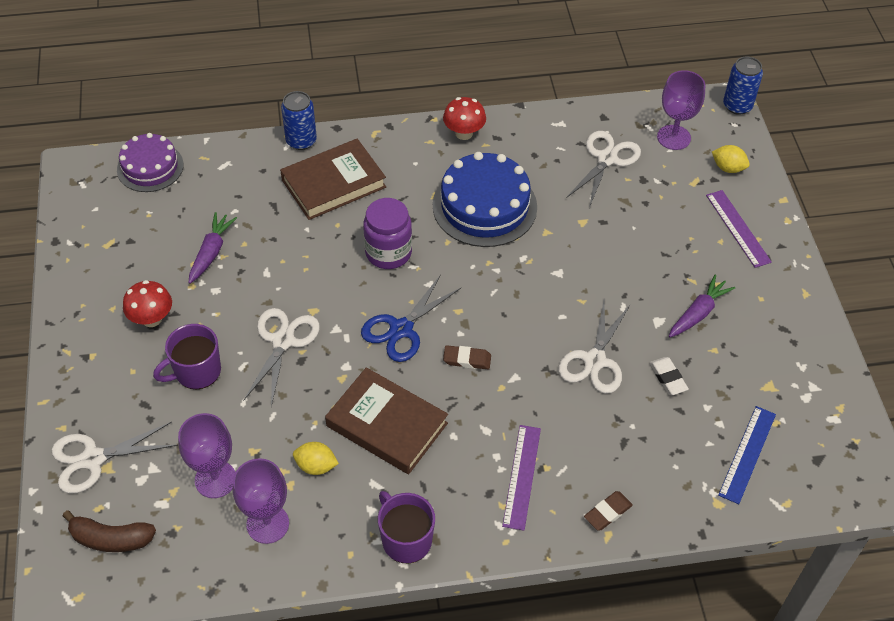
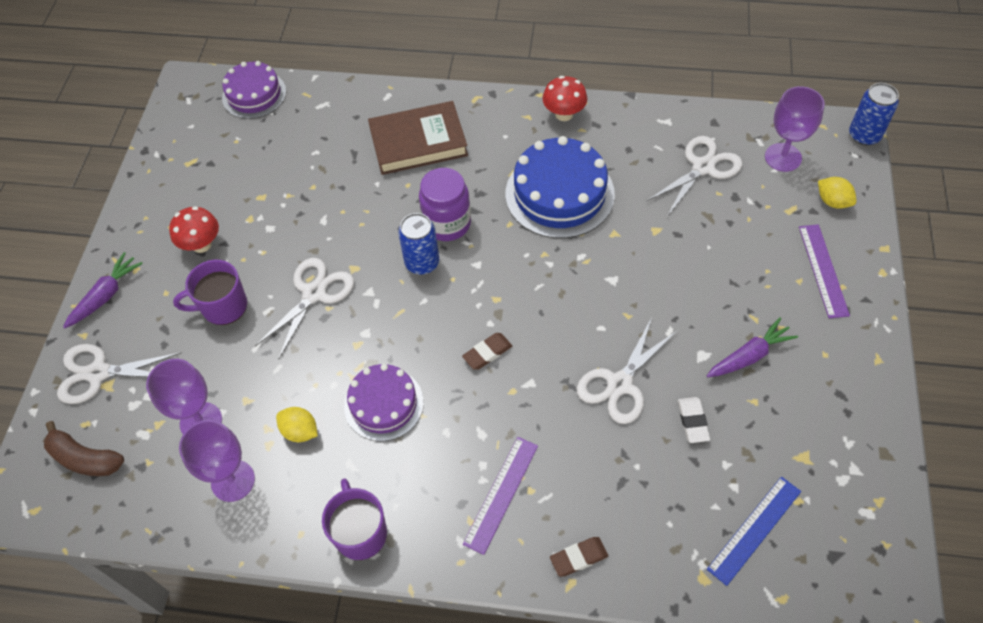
camera: 20 degrees right, 5 degrees up
(211, 252) = (279, 189): purple carrot -> purple carrot (106, 295)
(301, 141) = (402, 94): blue can -> blue can (422, 263)
(387, 425) = (384, 404): brown book -> purple cake
(401, 329) = (432, 306): blue scissors -> none
(467, 359) = (487, 353): brown eraser -> brown eraser turned 60 degrees counterclockwise

